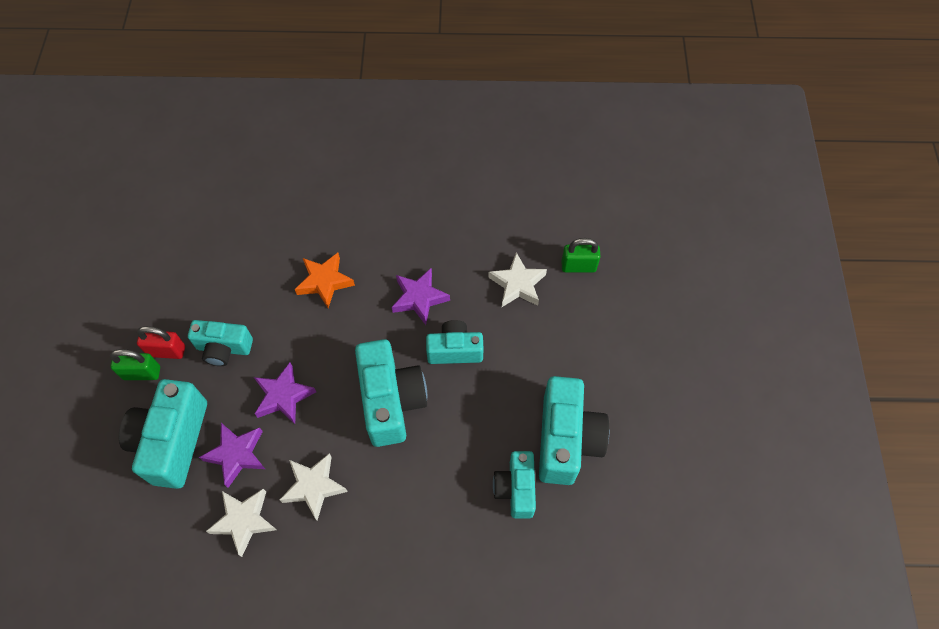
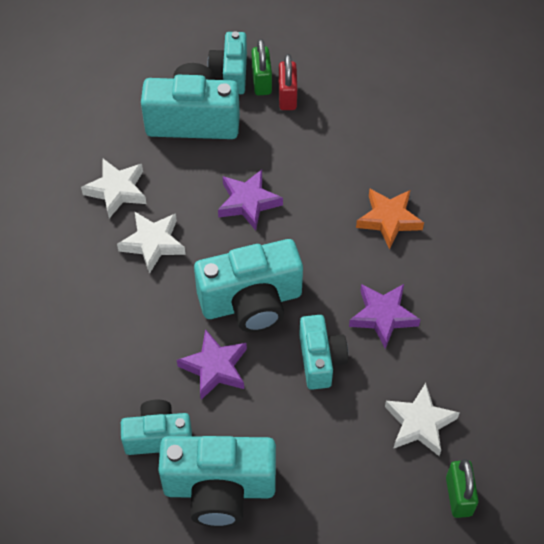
camera: 85 degrees right, 5 degrees down
(224, 348) = (296, 142): turquoise camera -> turquoise camera (230, 74)
(236, 455) = (182, 173): purple star -> purple star (215, 368)

